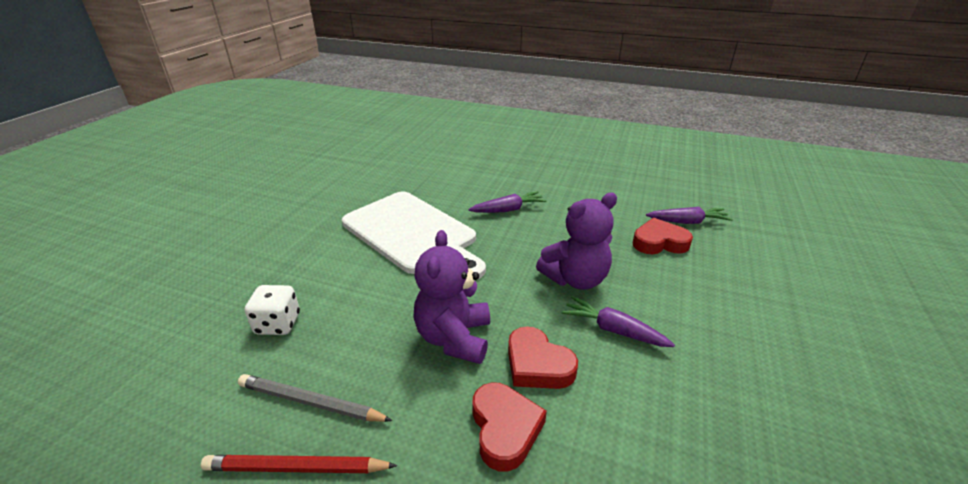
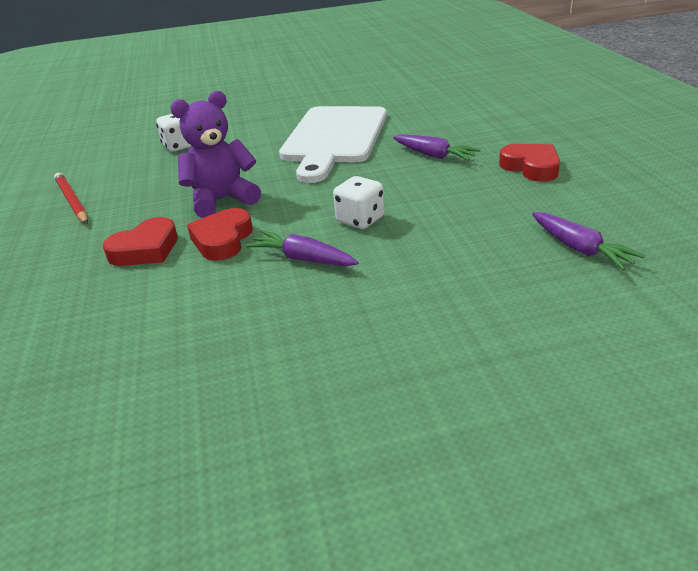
camera: 60 degrees right, 0 degrees up
(311, 402) = (122, 183): grey pencil -> none
(575, 279) = (360, 220): purple teddy bear -> white dice
(613, 330) = (303, 259): purple carrot -> purple carrot turned 60 degrees counterclockwise
(659, 242) = (498, 243): red heart -> red heart (531, 167)

